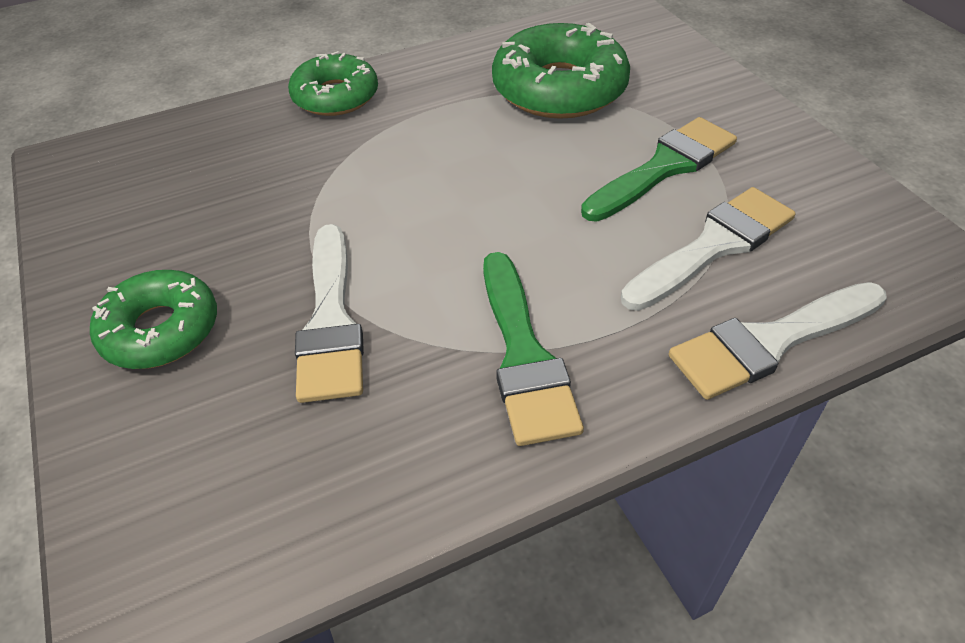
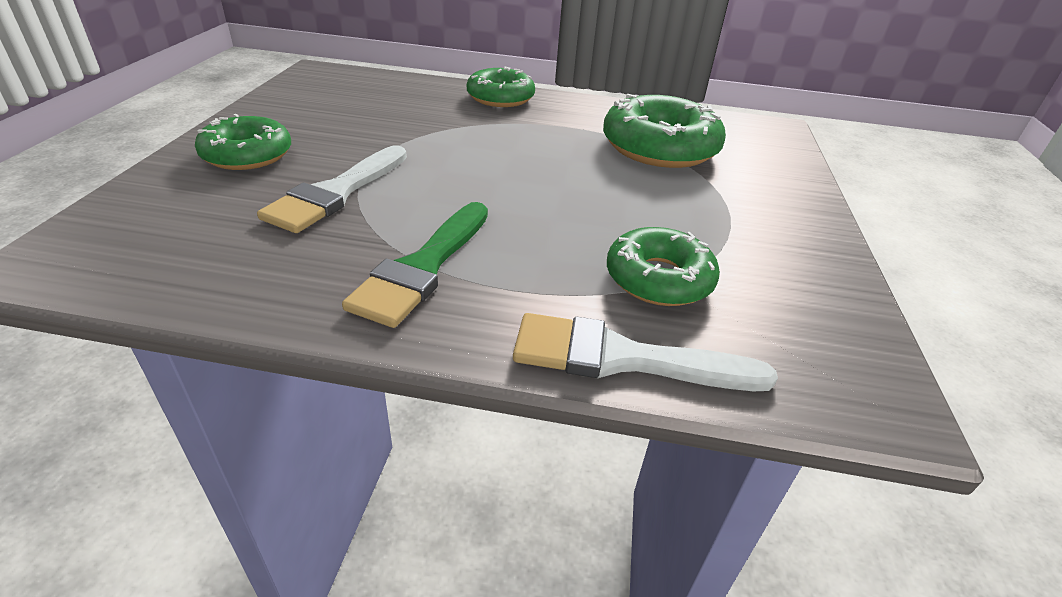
camera: 30 degrees right, 10 degrees down
(664, 167) = (682, 218): green brush -> none
(714, 246) = (658, 279): white brush -> green donut

